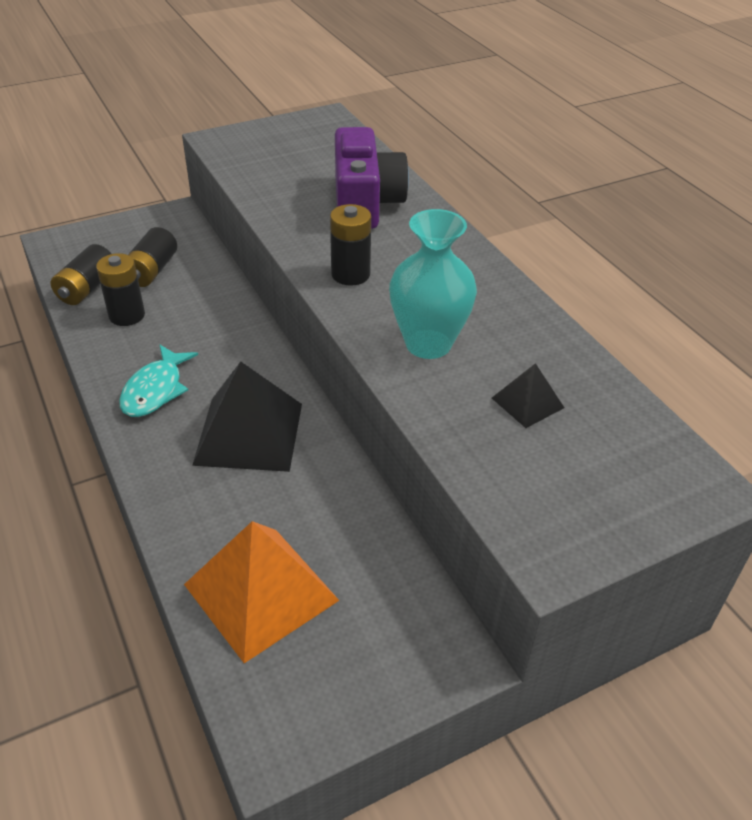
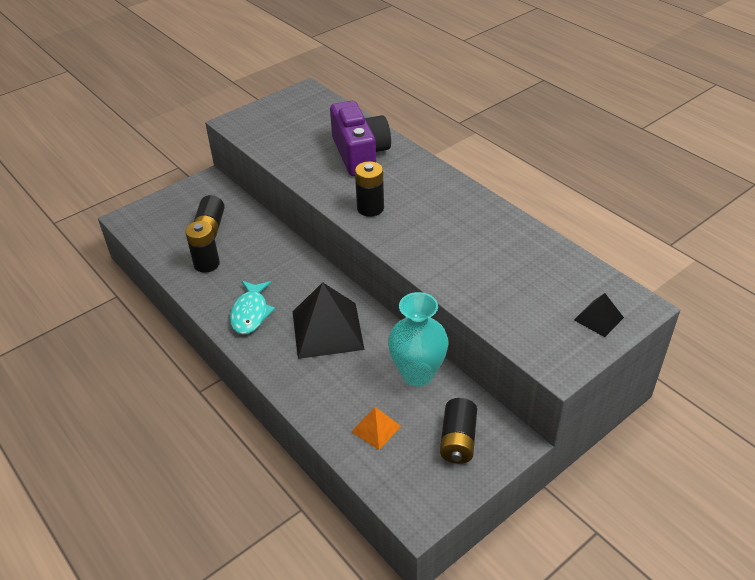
camera: 10 degrees left, 0 degrees up
(87, 288) = (168, 249): black battery -> black battery (458, 440)
(261, 592) = (376, 429): orange pyramid -> orange pyramid, size x0.49
(428, 344) = (439, 247): turquoise vase -> turquoise vase (417, 374)
(527, 403) = (515, 274): black pyramid -> black pyramid (598, 318)

